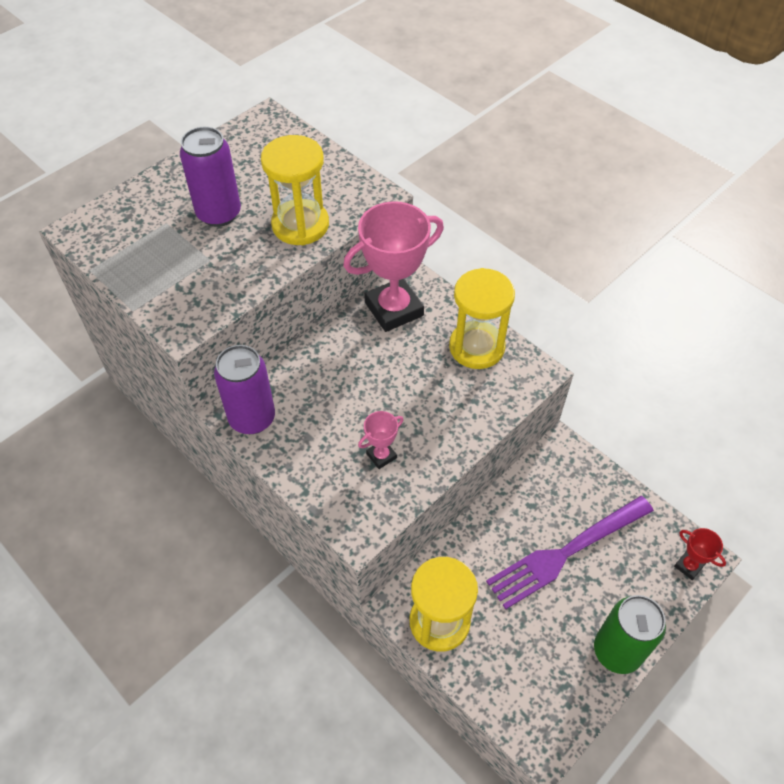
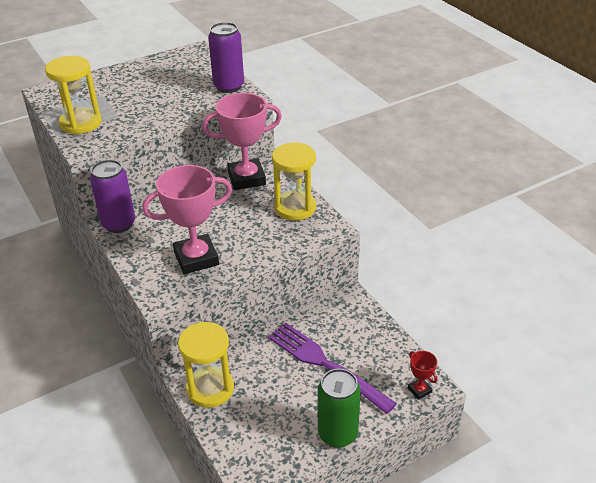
camera: 15 degrees right, 15 degrees down
(219, 214) = (137, 94): purple can -> purple can (229, 86)
(300, 225) = (187, 106): yellow hourglass -> yellow hourglass (81, 123)
(381, 456) = (196, 258): pink trophy -> pink trophy, size x2.23
(565, 553) = (325, 364): purple fork -> purple fork turned 60 degrees clockwise

